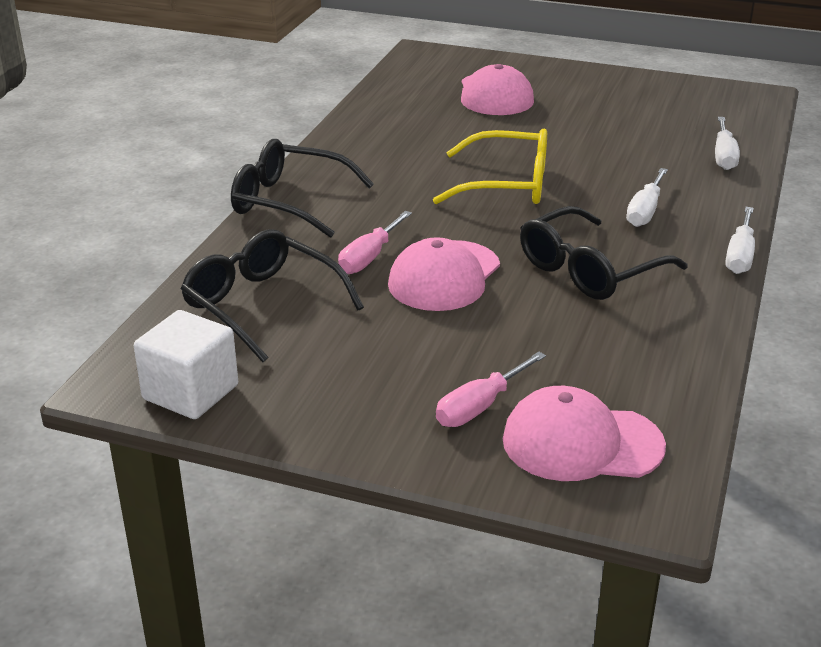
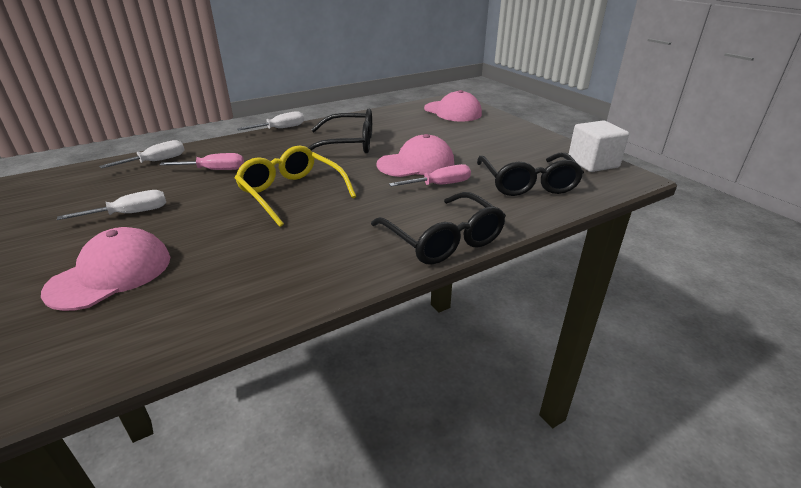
camera: 140 degrees left, 0 degrees up
(480, 406) = (472, 126): pink screwdriver -> pink screwdriver (214, 170)
(645, 211) = (266, 154): white screwdriver -> white screwdriver (130, 213)

